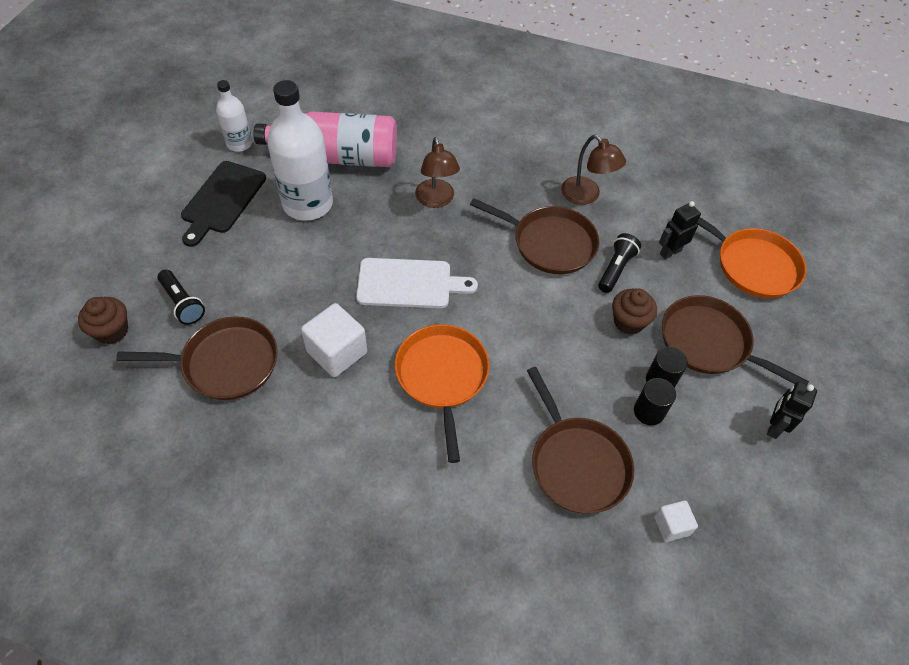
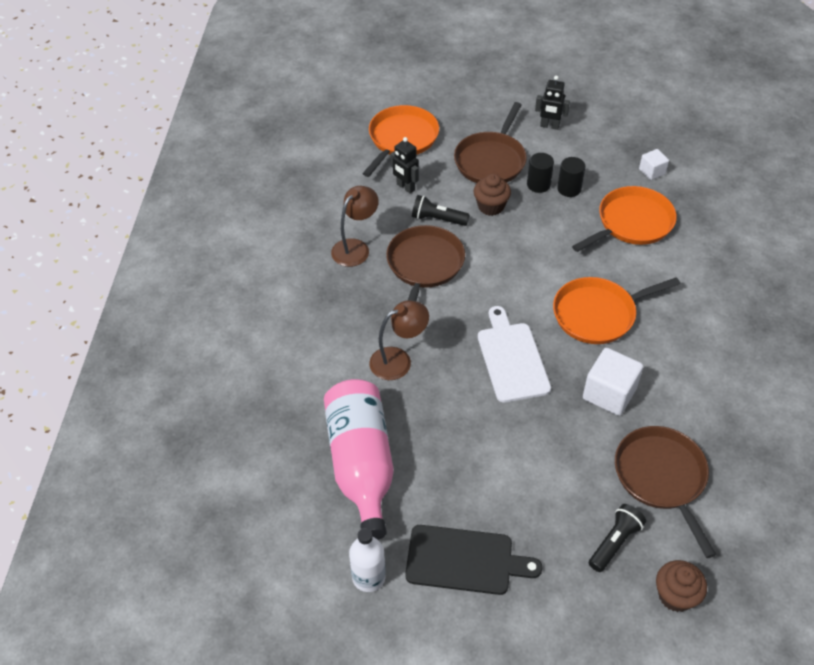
camera: 100 degrees left, 5 degrees down
(308, 204) = (441, 472): white bottle -> none
(577, 463) = (632, 223): brown pan -> orange pan

